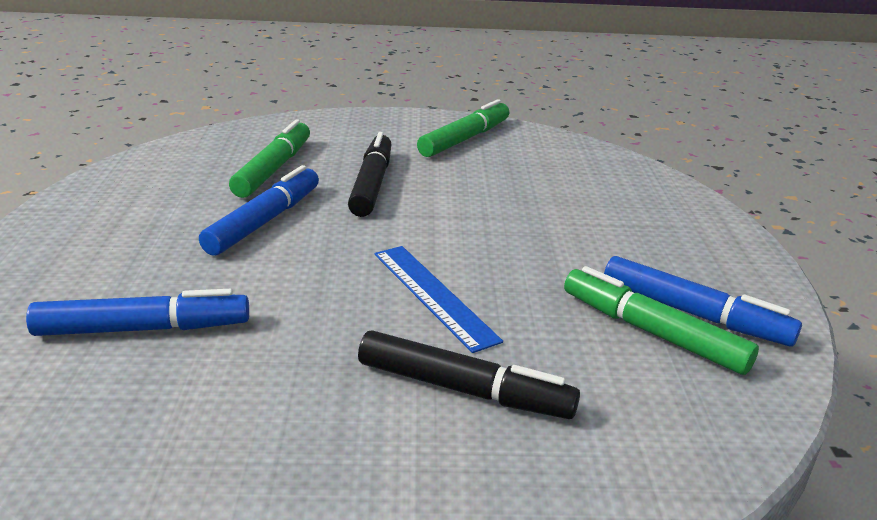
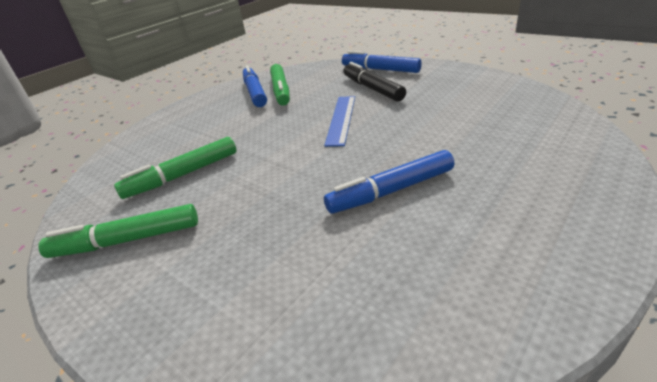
camera: 135 degrees left, 5 degrees up
(143, 329) = (501, 135): blue marker -> blue marker (380, 69)
(274, 169) = (335, 259): green marker -> green marker (182, 175)
(372, 184) = (277, 205): black marker -> none

